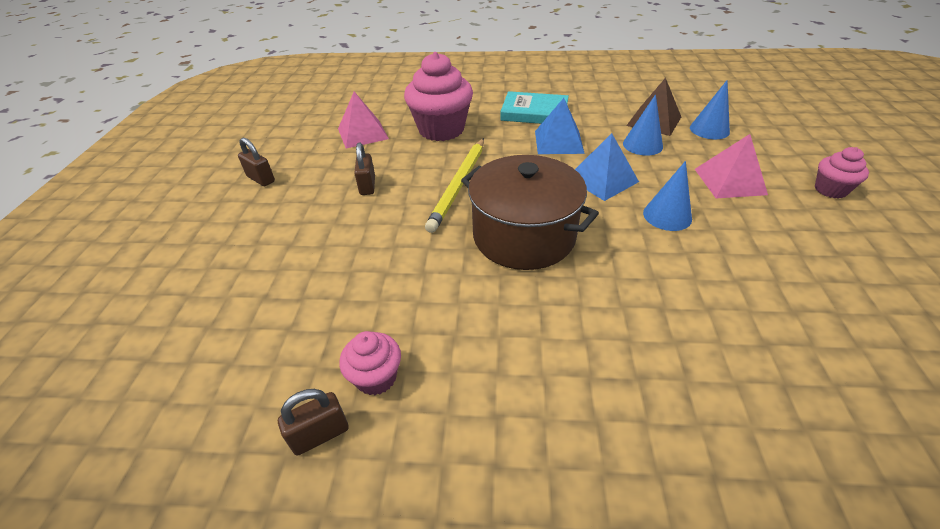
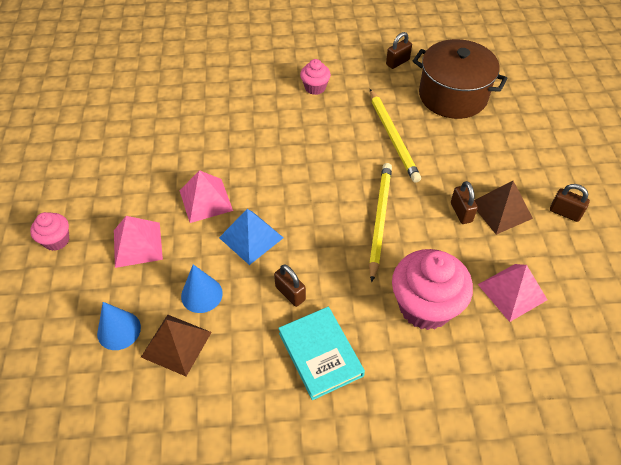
camera: 170 degrees right, 10 degrees up
(324, 185) = (501, 210): none -> brown pyramid
(376, 377) = (383, 83): pink cupcake -> pink cupcake (315, 88)
(404, 273) = (393, 137): none -> yellow pencil
(524, 236) = (317, 172): brown pot -> brown pot (453, 96)
(534, 112) = (320, 354): turquoise book -> turquoise book turned 60 degrees clockwise
(558, 142) = (290, 293): blue pyramid -> brown padlock
(667, 215) = (205, 200): blue cone -> pink pyramid

